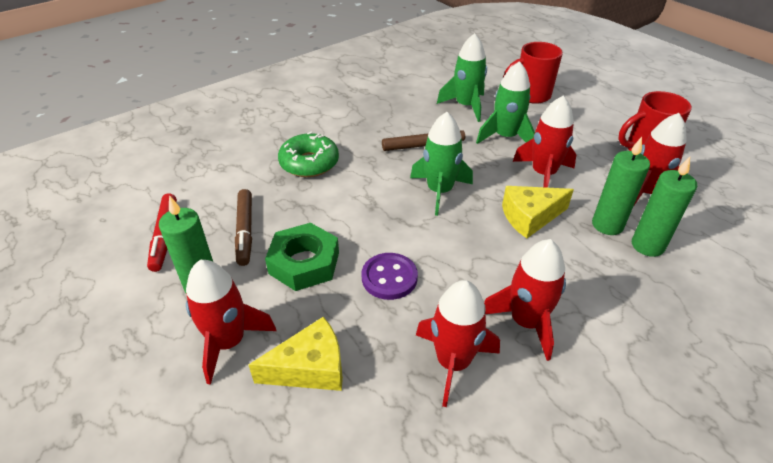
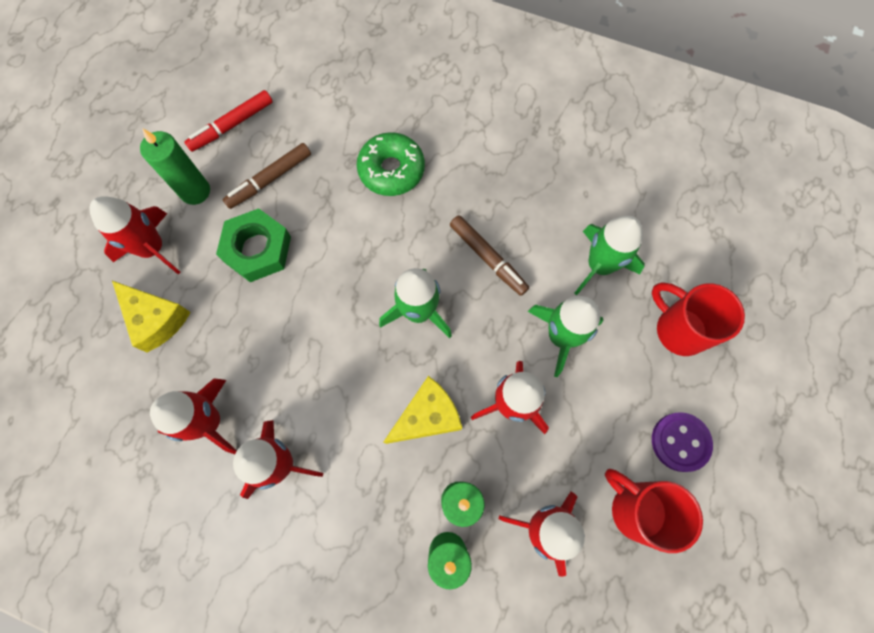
camera: 60 degrees right, 30 degrees up
(389, 277) = (275, 326): purple button -> purple button (680, 442)
(530, 217) = (427, 416): yellow cheese -> yellow cheese turned 105 degrees clockwise

